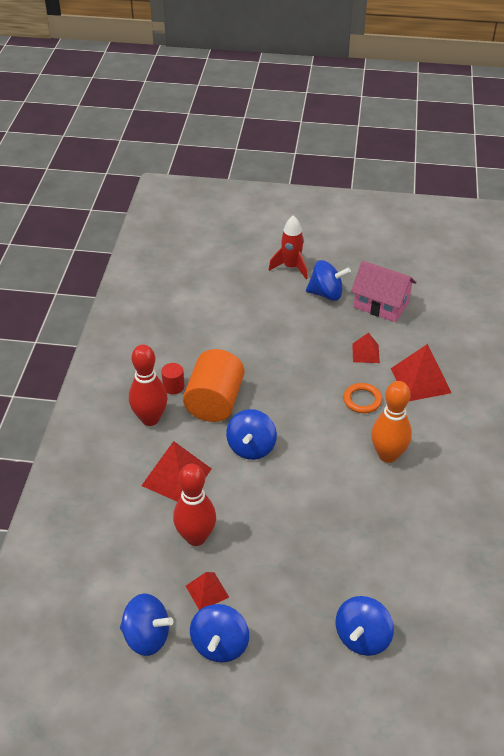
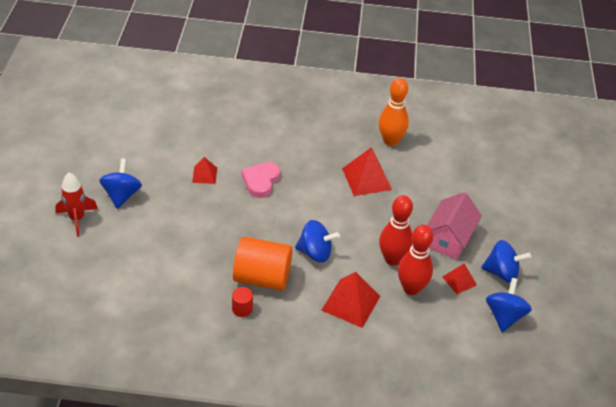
camera: 95 degrees left, 0 degrees up
(150, 419) = (283, 325): red bowling pin -> red bowling pin (392, 259)
(362, 400) = (260, 181): orange ring -> pink heart
(362, 637) = (479, 197): blue spinning top -> none
(381, 305) = (142, 160): pink house -> pink house (449, 239)
(388, 455) = (319, 171): orange bowling pin -> orange bowling pin (390, 141)
(420, 380) = (239, 145): red pyramid -> red pyramid (366, 179)

